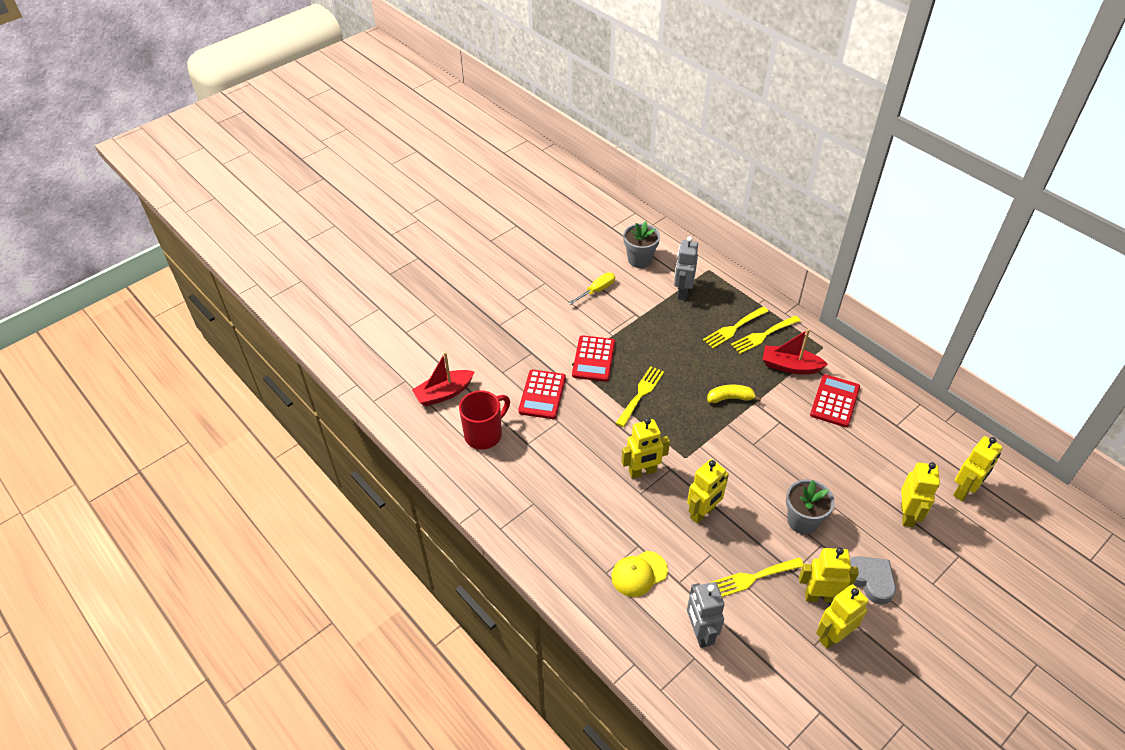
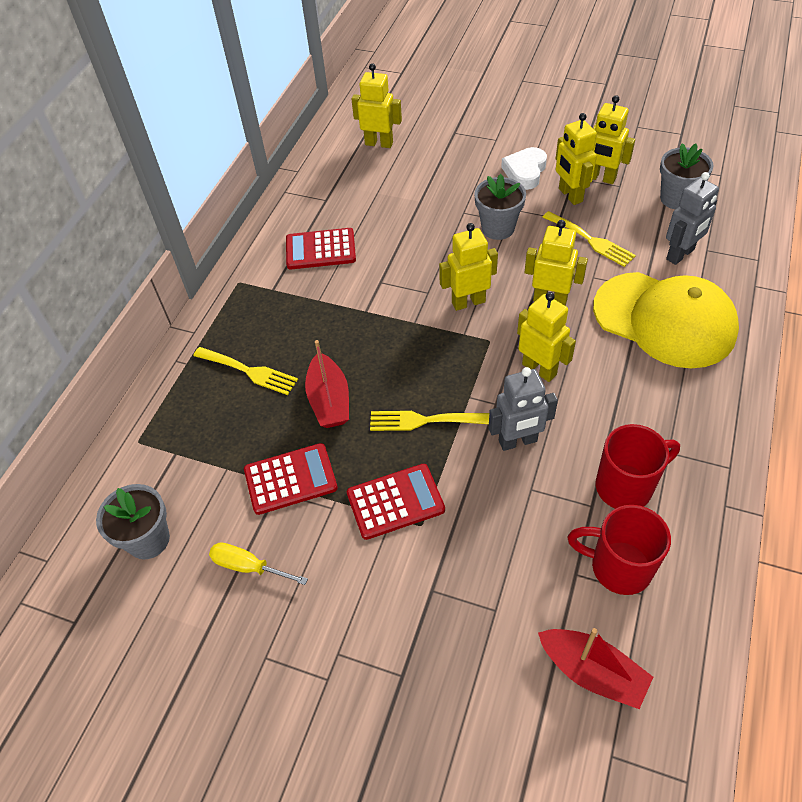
camera: 115 degrees left, 5 degrees up
(527, 467) = (626, 486): none -> red mug
(542, 395) = (501, 532): red calculator -> red calculator (290, 479)
(639, 574) = (664, 320): yellow cap -> yellow cap, size x2.11
(682, 292) = (202, 453): grey robot -> grey robot (518, 441)
(730, 398) = (373, 333): yellow banana -> none
(763, 335) = (247, 339): yellow fork -> none
(772, 681) = (676, 198): none -> grey flower pot
(790, 366) = (287, 299): red boat -> red boat (329, 400)
(870, 580) = (525, 172): grey heart -> white heart
(907, 515) = (434, 168): yellow robot -> yellow robot (468, 302)

